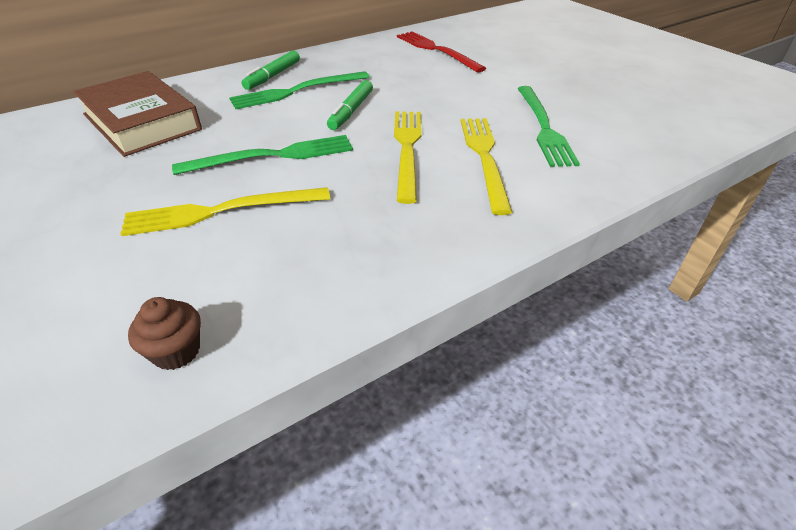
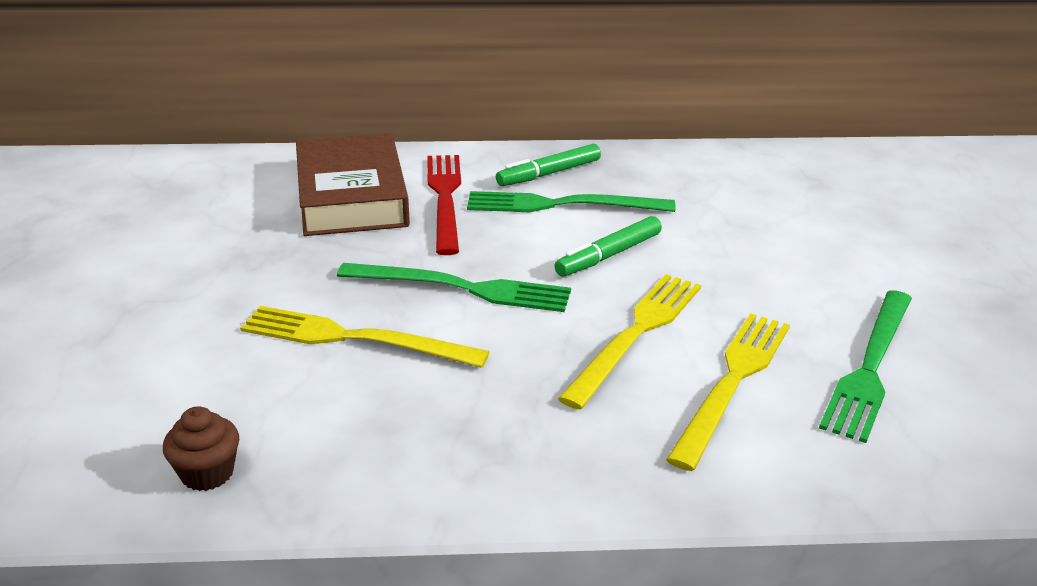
camera: 30 degrees right, 10 degrees down
(436, 50) = (818, 192): red fork -> red fork (445, 198)

